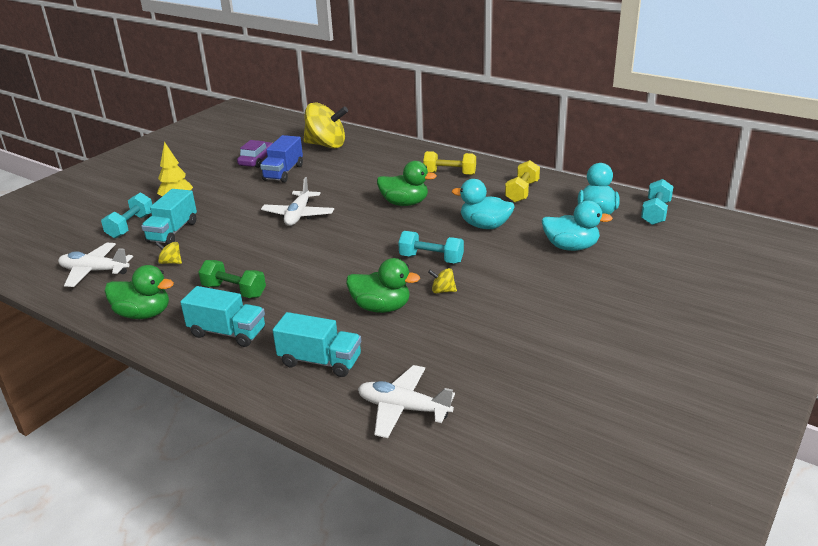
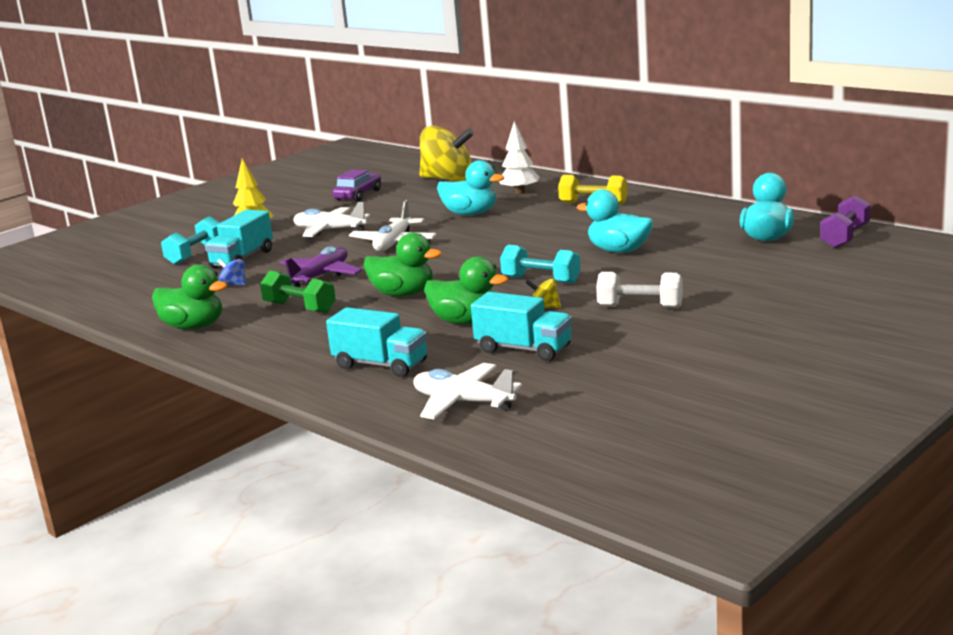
camera: 10 degrees right, 10 degrees down
(94, 271) = (147, 292): white plane -> white plane (329, 230)
(171, 262) = (234, 284): yellow spinning top -> blue spinning top
(227, 333) = (283, 342): turquoise truck -> turquoise truck (524, 349)
(244, 253) = (320, 276): none -> purple plane
(283, 172) = (387, 205): blue truck -> none
(388, 160) = (519, 192): none -> white tree
(405, 203) = (527, 231): green duck -> green duck (403, 294)
(521, 290) = (640, 307): none -> white dumbbell
(522, 192) = (679, 219): yellow dumbbell -> none
(571, 247) = (720, 269): turquoise duck -> turquoise duck (470, 214)
(655, 213) = (845, 237): turquoise dumbbell -> purple dumbbell

